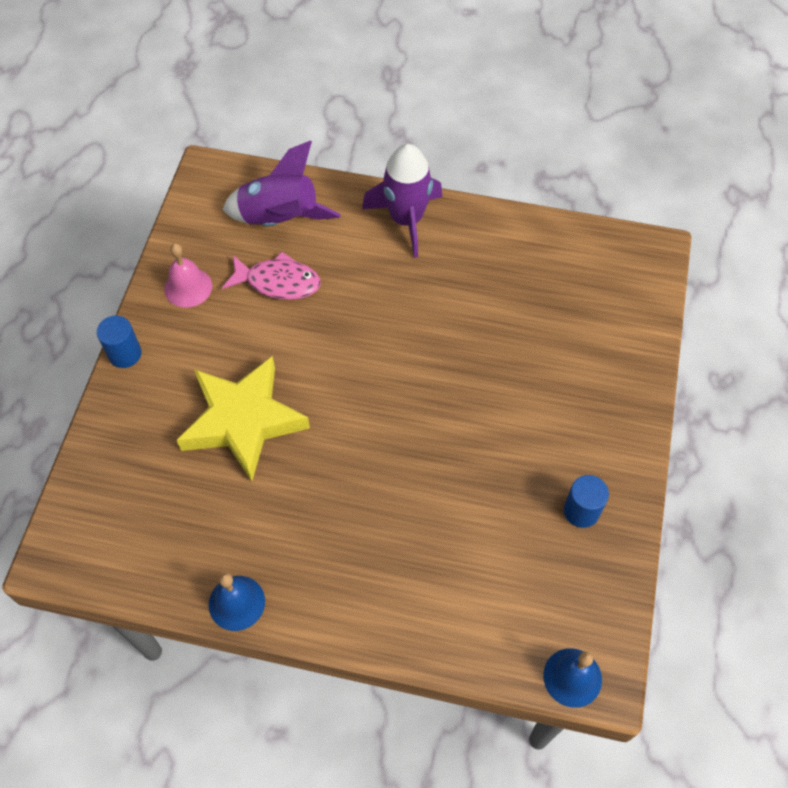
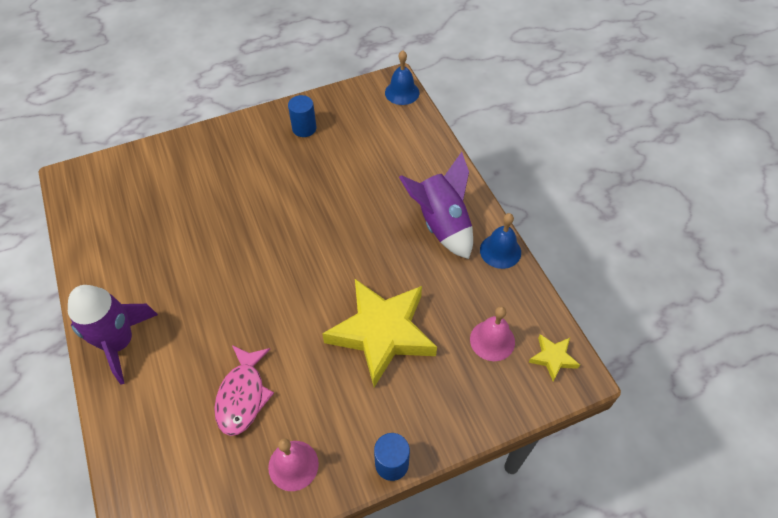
camera: 125 degrees left, 5 degrees down
(85, 553) = (553, 358): none -> yellow star
(151, 512) = (492, 340): none -> pink bell
(278, 282) = (242, 396): pink fish -> pink fish turned 150 degrees counterclockwise
(280, 219) = (172, 442): purple rocket -> purple rocket (441, 224)

